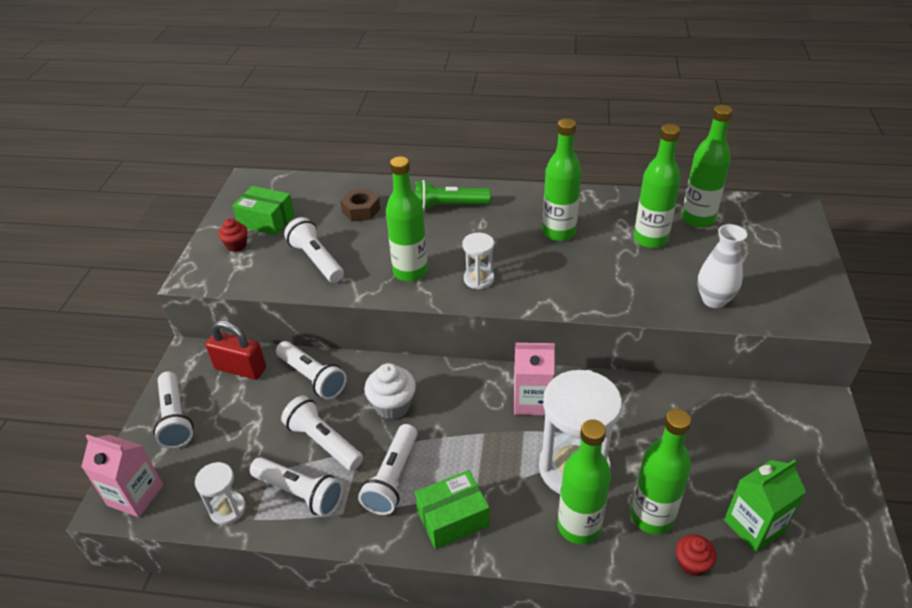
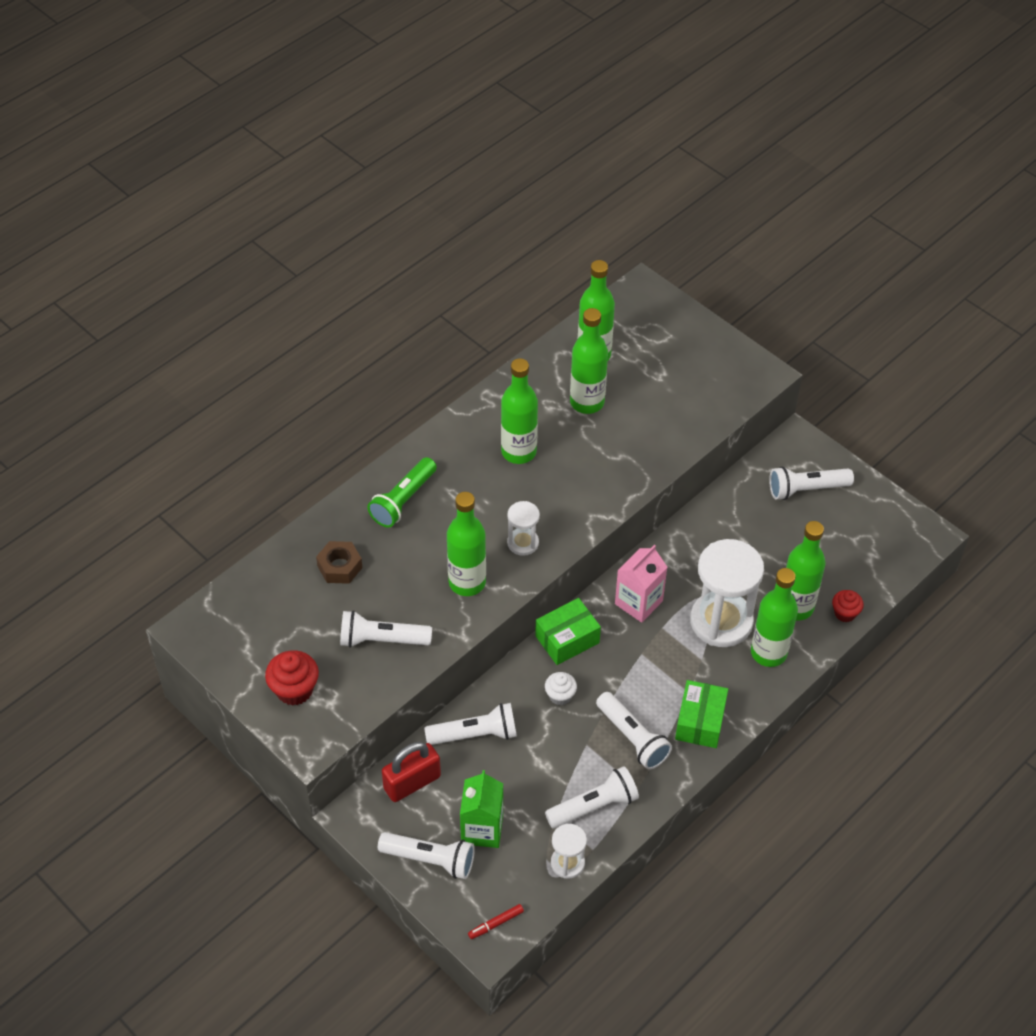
camera: 55 degrees left, 10 degrees up
(135, 495) = (495, 923): pink carton -> red marker
(236, 245) = (294, 690): red cupcake -> red cupcake, size x1.57
(266, 221) = (278, 648): green box -> green box (567, 639)
(323, 442) = (556, 764): white flashlight -> white flashlight (806, 489)
(392, 406) = (560, 696): white cupcake -> white cupcake, size x0.64
(714, 300) = (687, 420): white vase -> none
(754, 526) = (847, 559): green carton -> green carton (482, 829)

